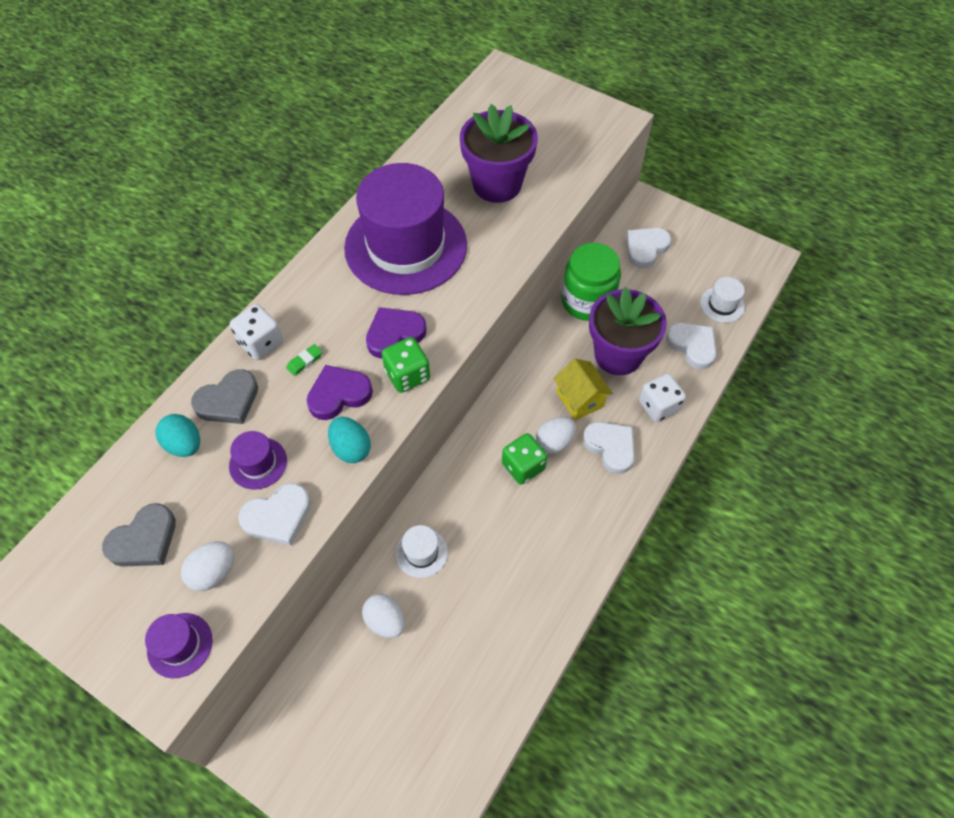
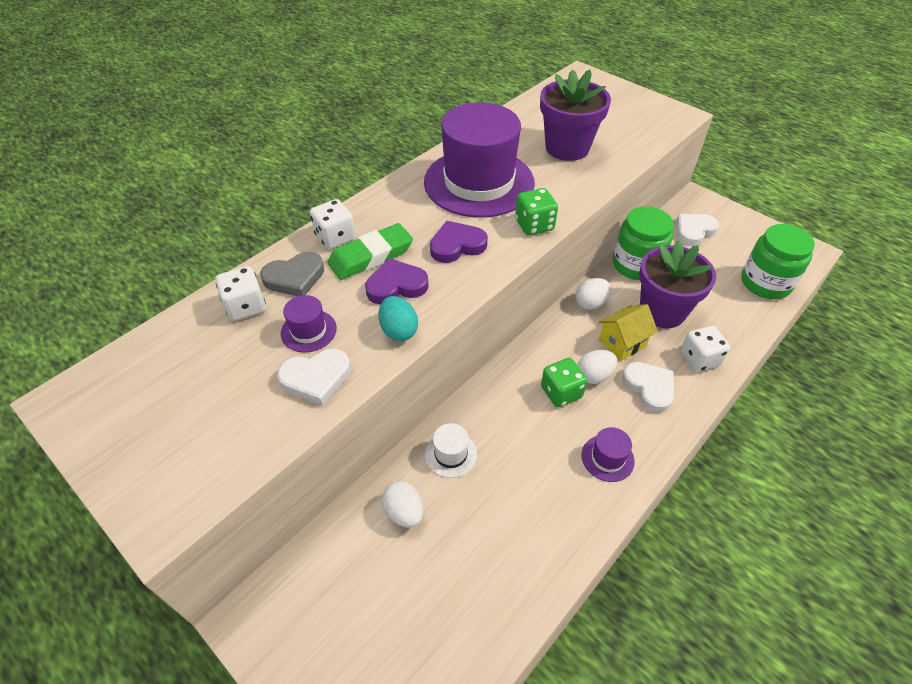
camera: 10 degrees right, 10 degrees down
(144, 540) = (185, 380): grey heart -> none
(180, 645) = (190, 480): purple hat -> purple hat (607, 458)
(184, 444) = (246, 306): turquoise egg -> white dice
(213, 572) = (242, 418): white egg -> white egg (590, 303)
(305, 361) = (371, 256): green eraser -> green eraser, size x2.41
(407, 375) = (463, 278): green dice -> green dice (534, 225)
(580, 399) = (622, 343): yellow house -> yellow house turned 75 degrees clockwise
(692, 346) = (735, 313): white heart -> none
(722, 304) = (765, 283): white hat -> green jar

